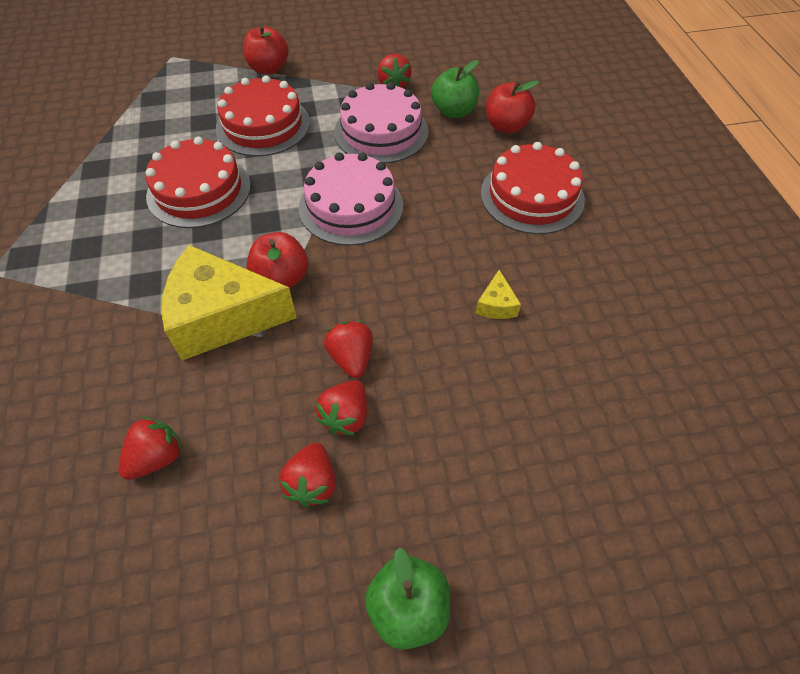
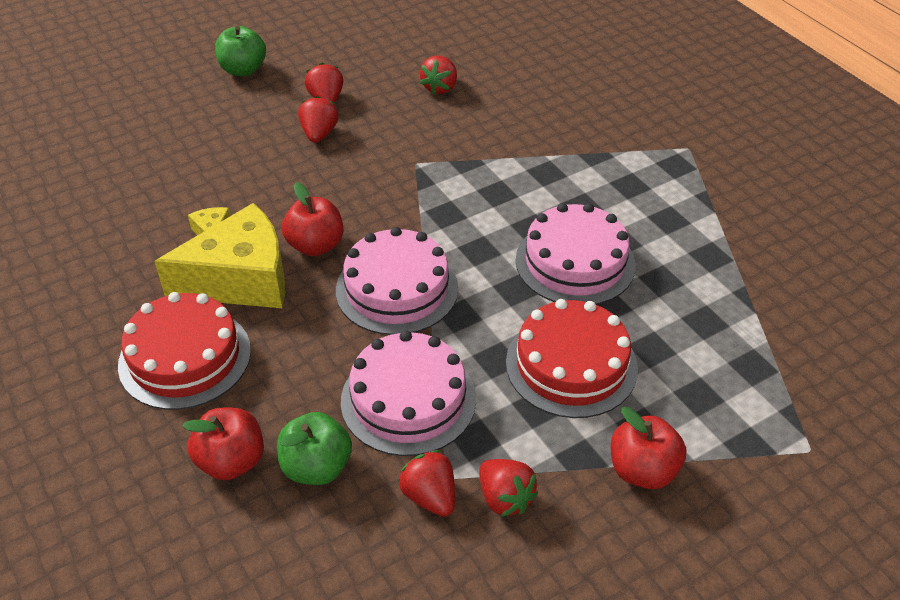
camera: 160 degrees right, 10 degrees down
(199, 190) = (575, 262): red cake -> pink cake
(222, 317) = (458, 167): yellow cheese -> yellow cheese (241, 279)
(281, 278) = (426, 205): red apple -> red apple (315, 245)
(351, 358) = (331, 166): red strawberry -> red strawberry (505, 498)

